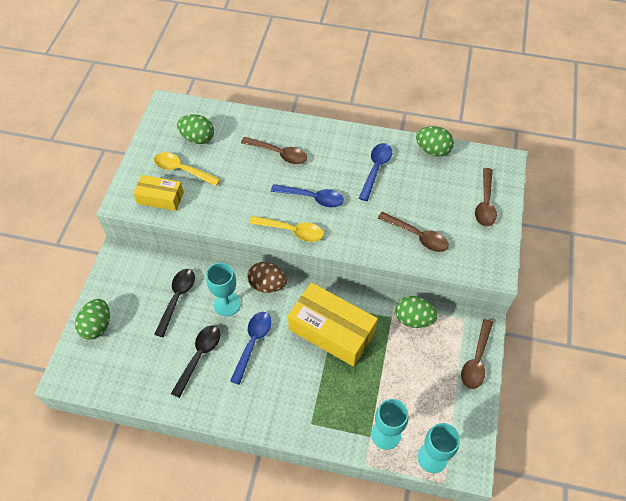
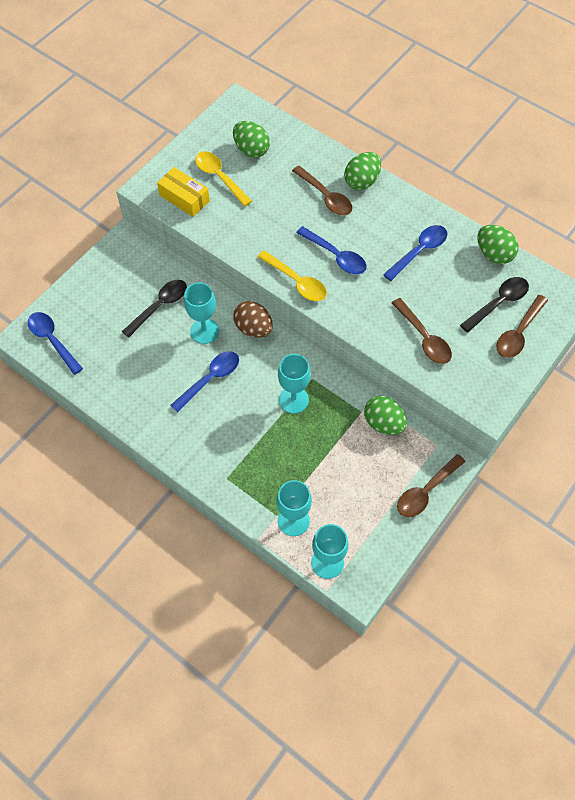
camera: 25 degrees right, 5 degrees up
(93, 368) = (52, 340): none -> blue spoon
(97, 326) = (74, 302): green egg -> green egg (361, 181)
(199, 356) = (153, 370): black spoon -> black spoon (498, 303)
(332, 331) = (293, 400): yellow box -> turquoise goblet

